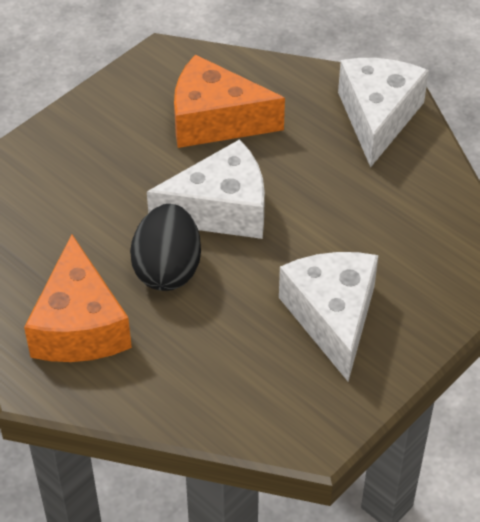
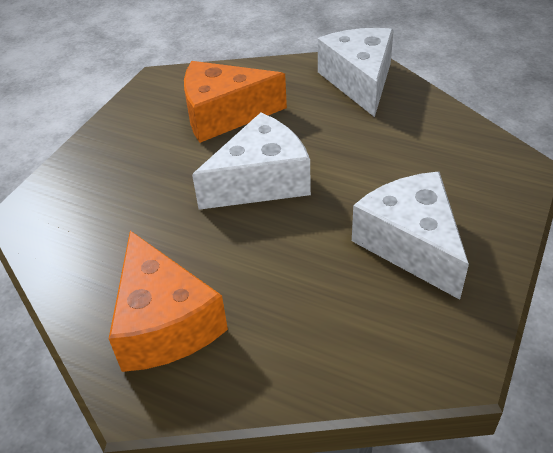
camera: 15 degrees left, 5 degrees down
(167, 269) = (233, 244): black egg -> none

